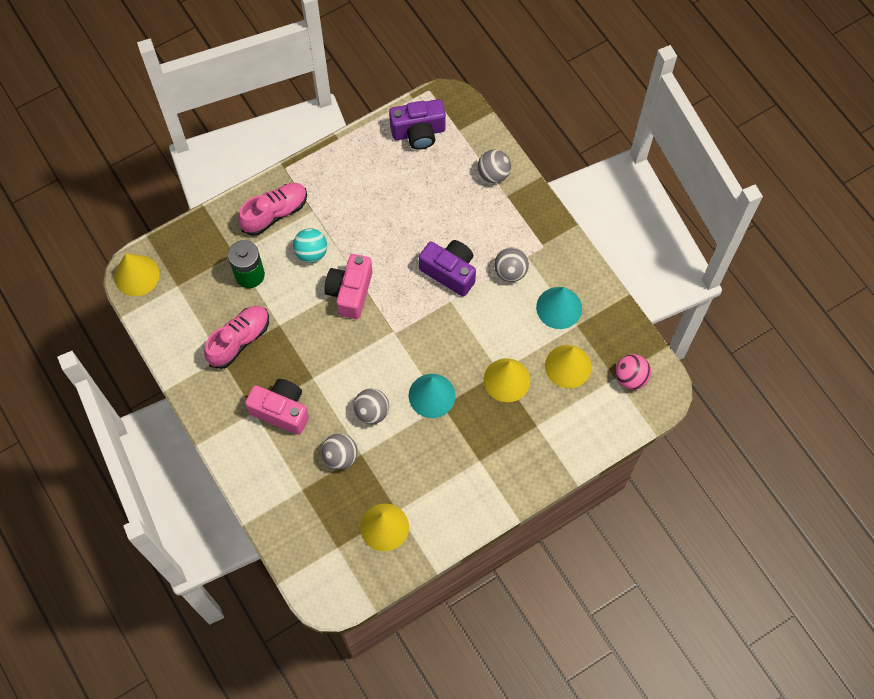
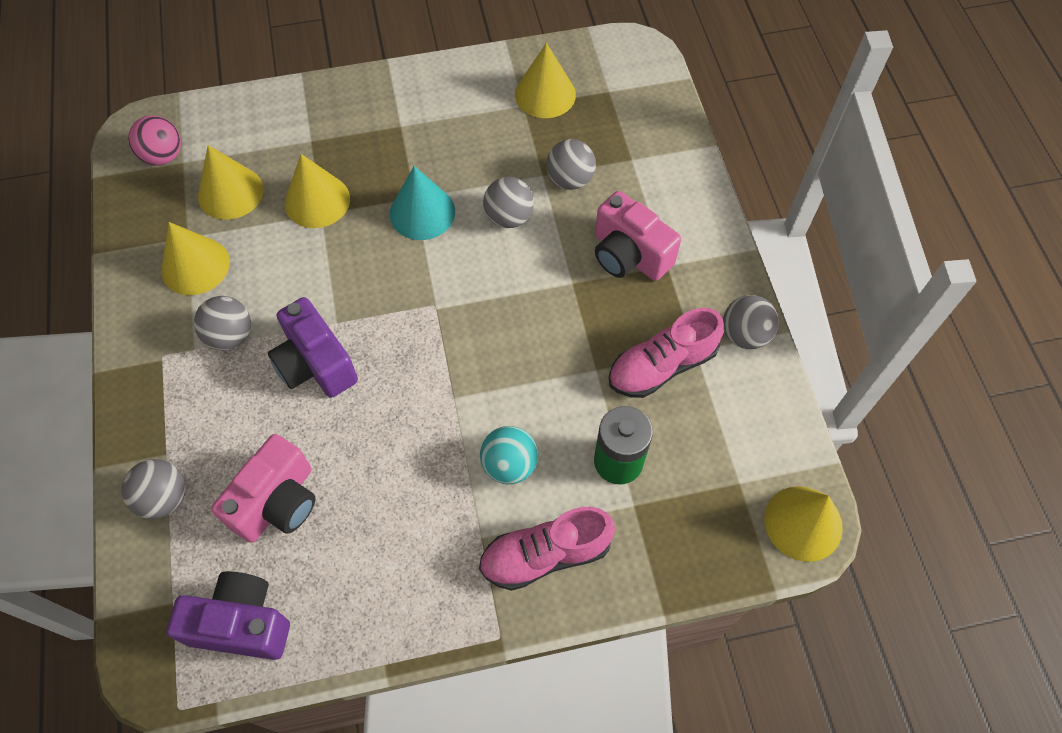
camera: 160 degrees left, 5 degrees down
(192, 378) = (744, 335): none -> grey ball
(350, 292) = (474, 382): pink camera -> pink camera (277, 502)
(559, 307) = (195, 266): turquoise cone -> yellow cone

